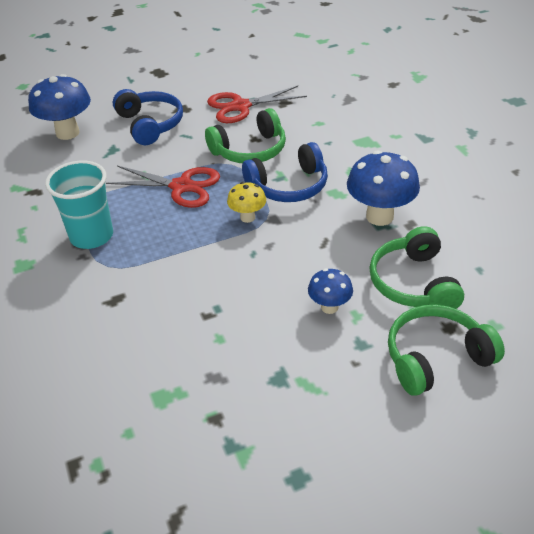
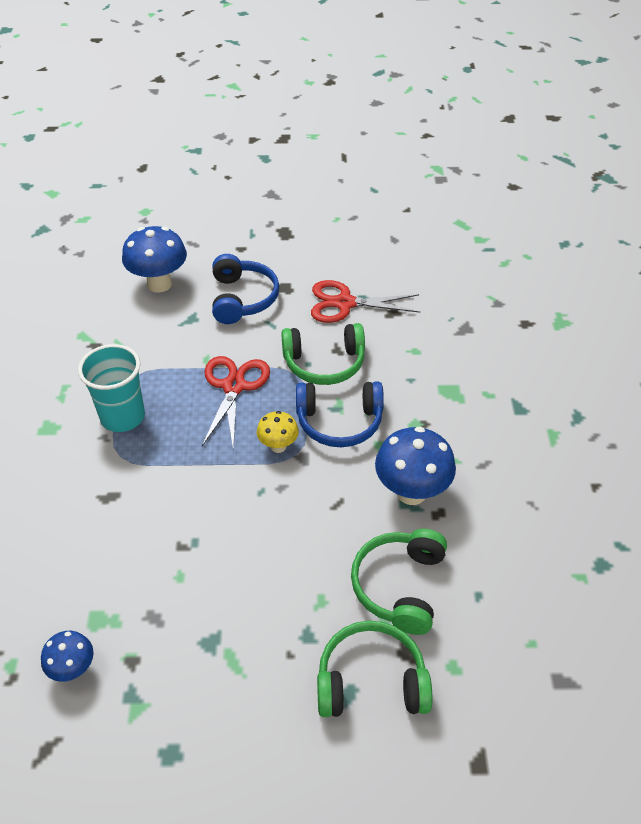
camera: 20 degrees right, 5 degrees up
(181, 186) = (234, 386): red scissors -> red scissors turned 120 degrees counterclockwise
(329, 307) = (300, 582): blue mushroom -> blue mushroom (73, 669)

